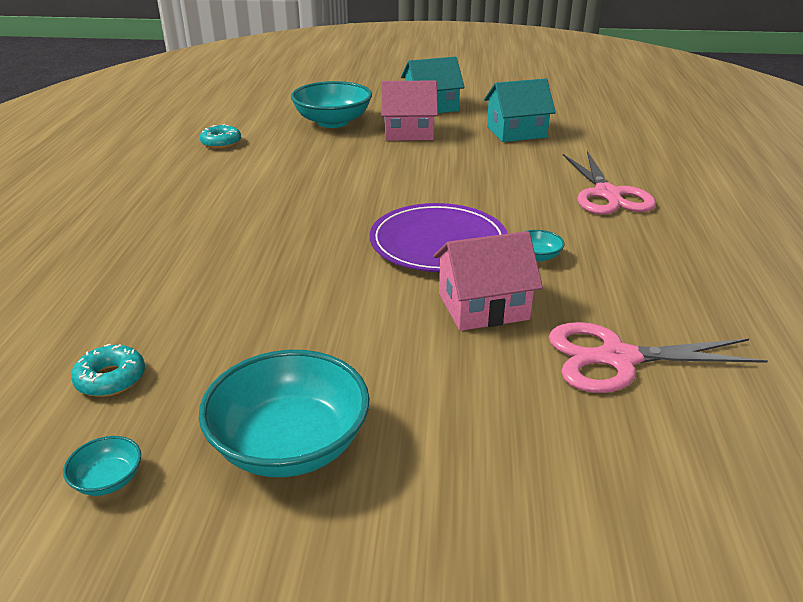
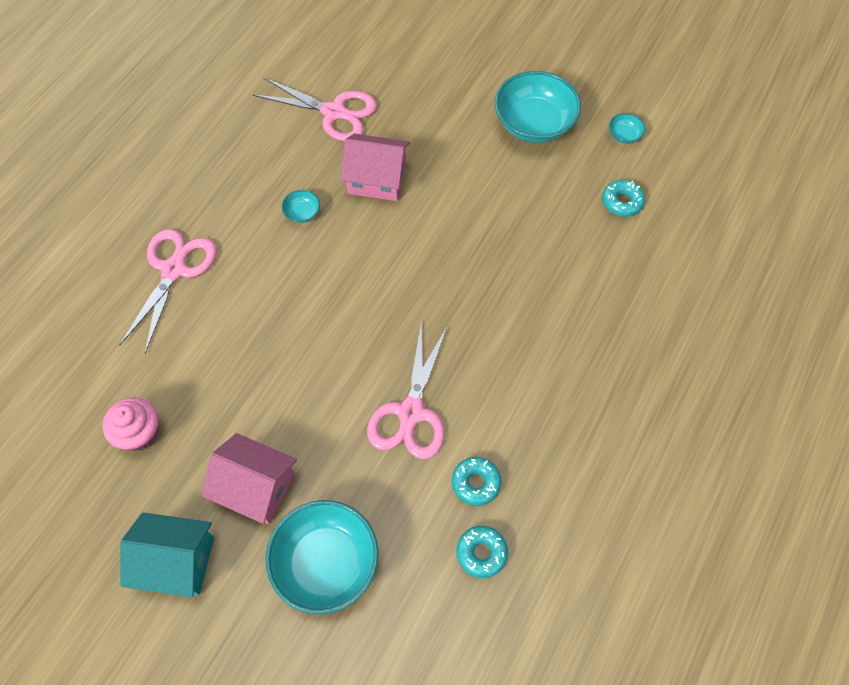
camera: 155 degrees left, 30 degrees up
(238, 163) = (476, 483): none -> turquoise donut
(313, 178) = (411, 412): none -> pink scissors
(438, 243) = (361, 257): purple plate -> none
(516, 132) = (139, 433): turquoise house -> pink cupcake

